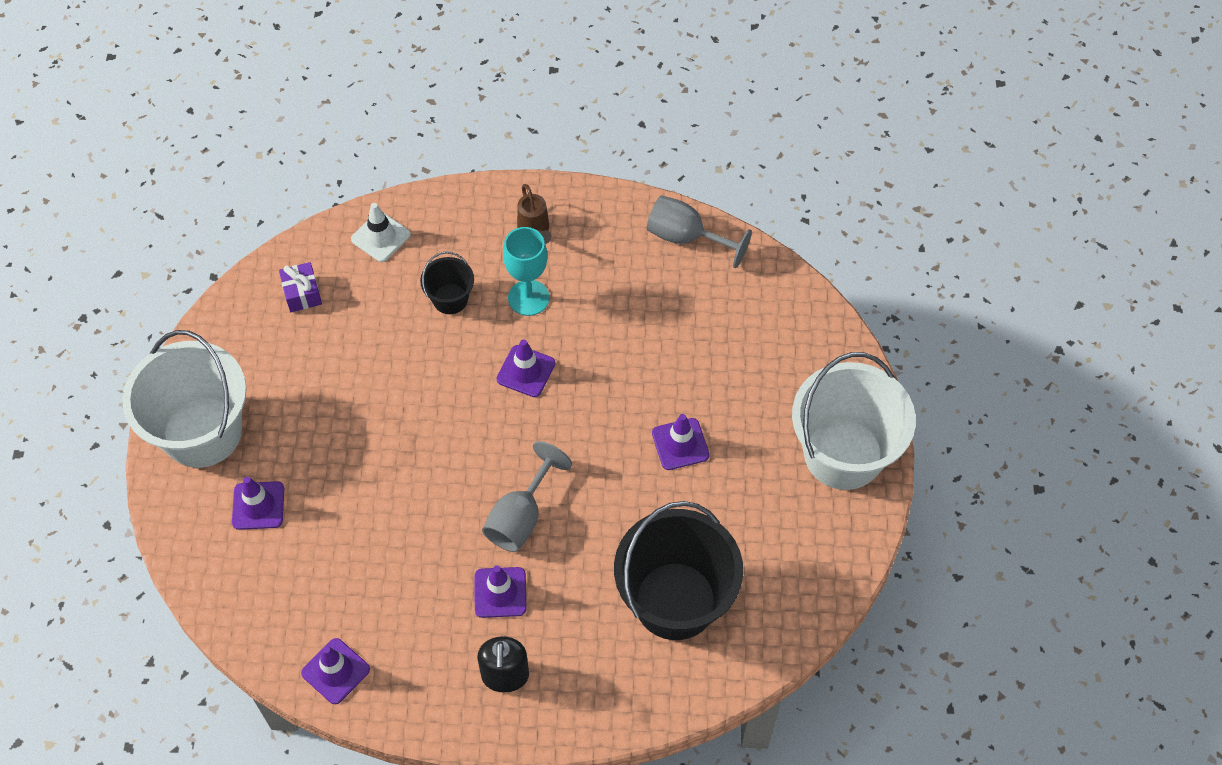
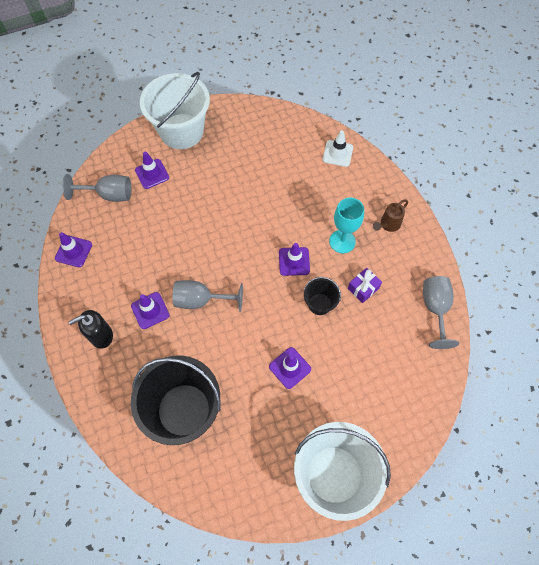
camera: 65 degrees right, 5 degrees up
(259, 584) = (109, 195): none -> grey goblet
(302, 293) = (283, 135): purple gift -> purple gift (363, 288)
(450, 299) = (318, 203): black bucket -> black bucket (319, 304)

